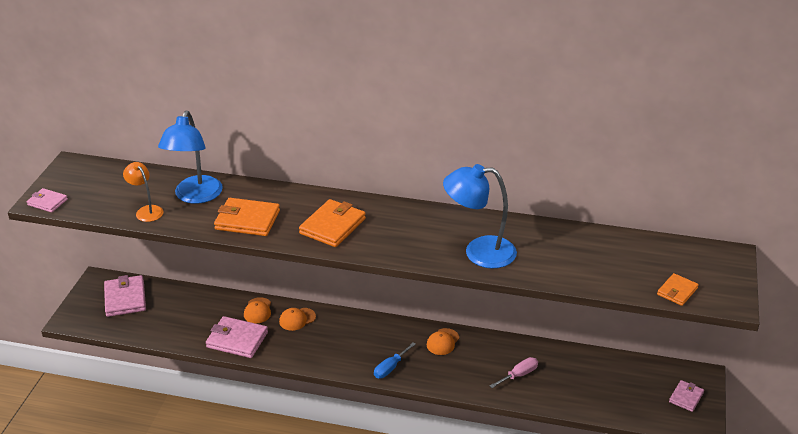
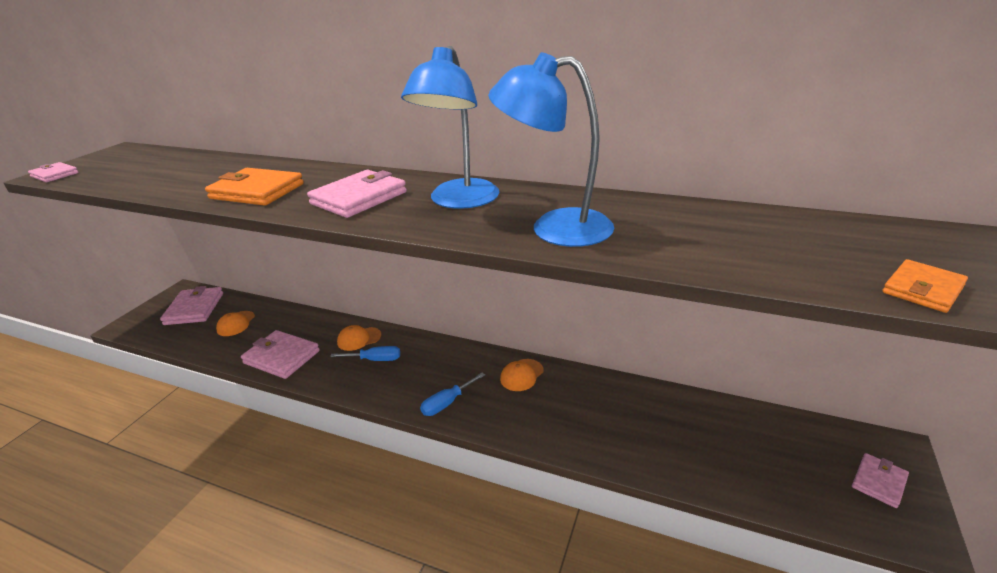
camera: 10 degrees right, 5 degrees down
(146, 211) = (149, 182): orange lamp -> none
(195, 196) = (218, 172): blue lamp -> blue lamp (459, 201)
(258, 311) = (321, 328): orange cap -> orange cap (236, 323)
(319, 337) = (375, 360): none -> blue screwdriver
(332, 226) = (359, 198): orange wallet -> pink wallet
(519, 375) = (617, 426): pink screwdriver -> none

